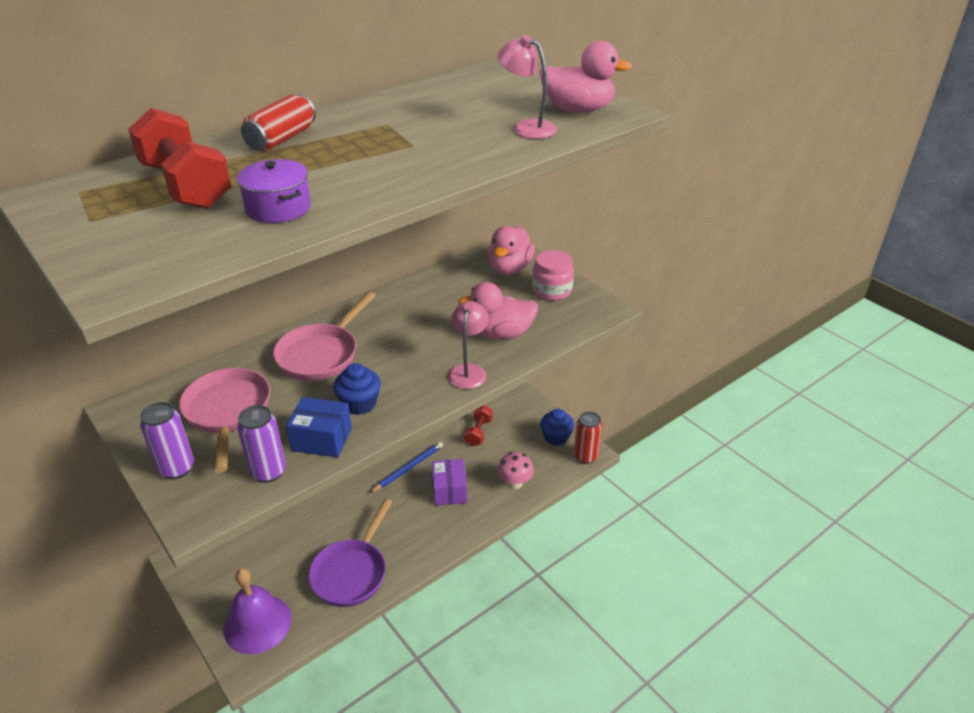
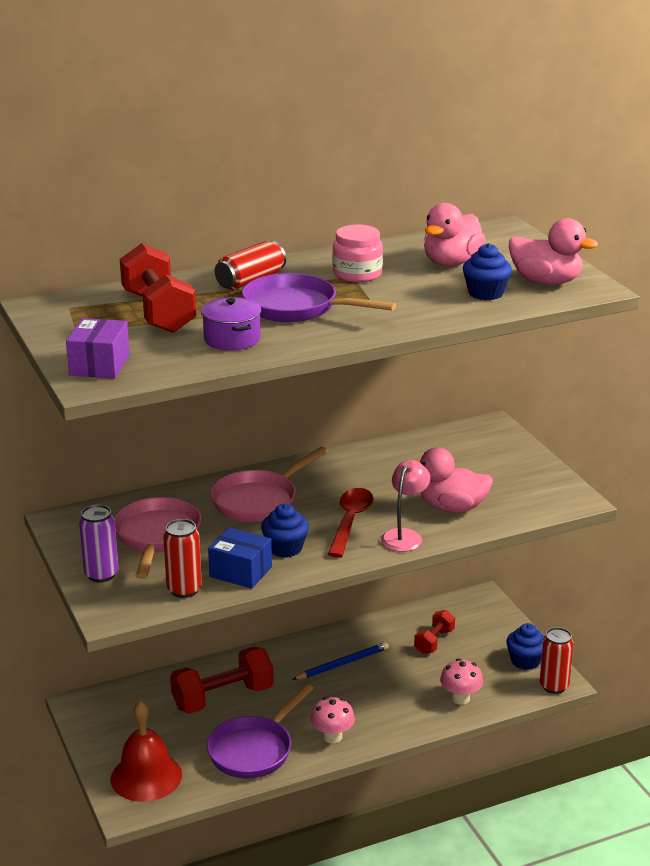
camera: 15 degrees right, 10 degrees down
(257, 623) = (146, 776): purple bell -> red bell
(268, 472) = (184, 590): purple can -> red can
(312, 523) = (223, 698): none -> red dumbbell
(340, 164) = (297, 308): none -> purple pan
(413, 364) = (350, 522): none -> red spoon
(418, 544) = (332, 737): none -> pink mushroom
(449, 490) = (383, 693): purple box -> purple box (99, 365)
(509, 268) = (486, 447): pink duck -> pink duck (451, 262)
(527, 127) = (485, 293): pink lamp -> blue cupcake
(552, 290) = (524, 474): pink jar -> pink jar (357, 274)

